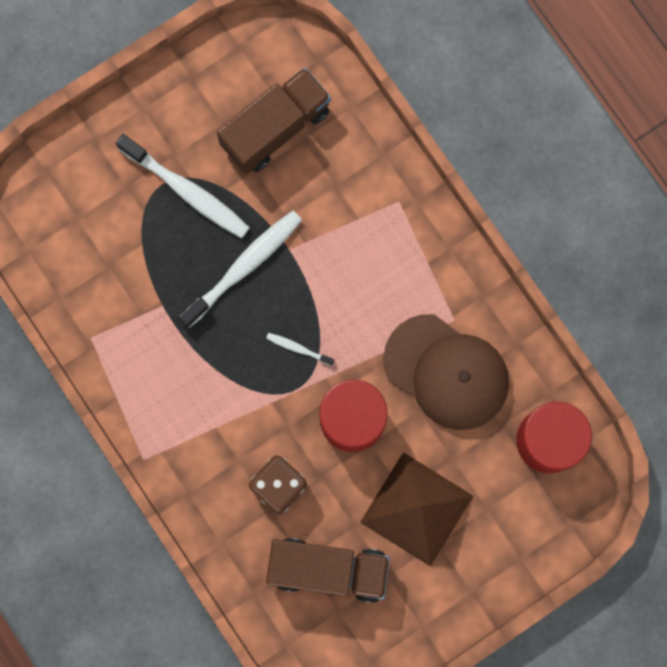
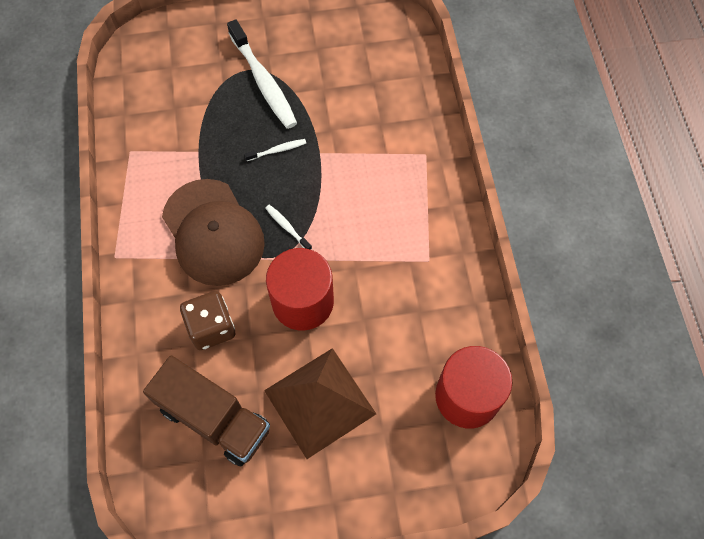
camera: 25 degrees right, 15 degrees down
(244, 267) = (277, 150): white toothbrush -> white toothbrush, size x0.45
(275, 128) = (354, 67): brown truck -> none
(446, 372) = (402, 299): brown cap -> brown cap (213, 232)

